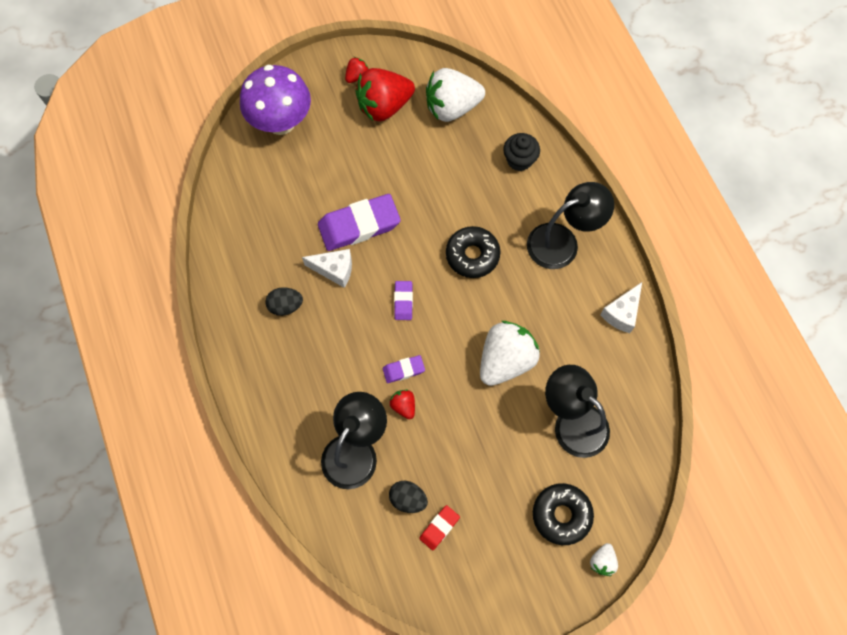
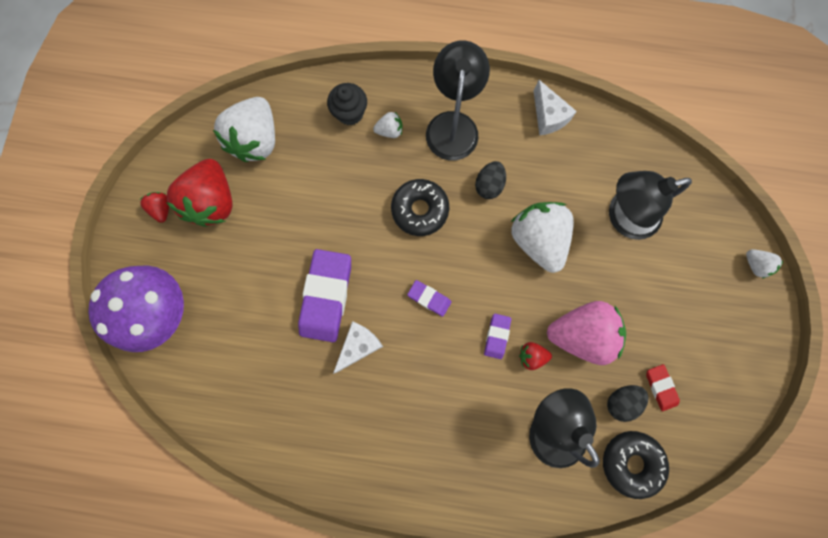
camera: 60 degrees left, 10 degrees up
(285, 306) = (369, 414): black egg -> black egg (488, 185)
(446, 436) = (580, 333): none -> pink strawberry
(524, 197) = (389, 131): none -> white strawberry
(561, 515) = (700, 275): black donut -> black donut (630, 462)

